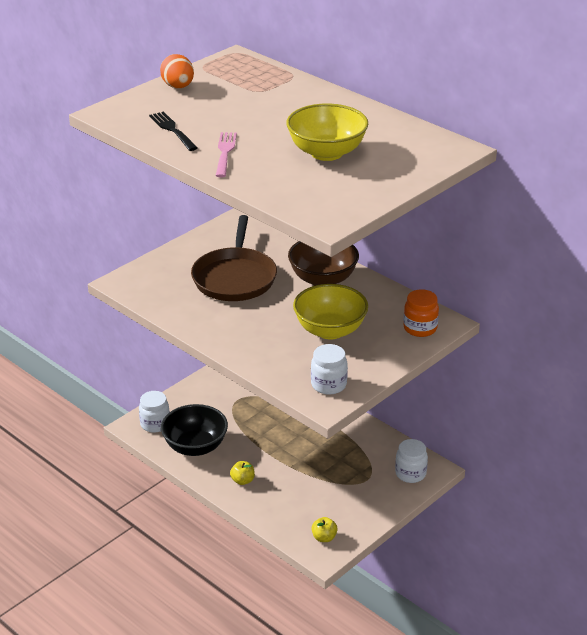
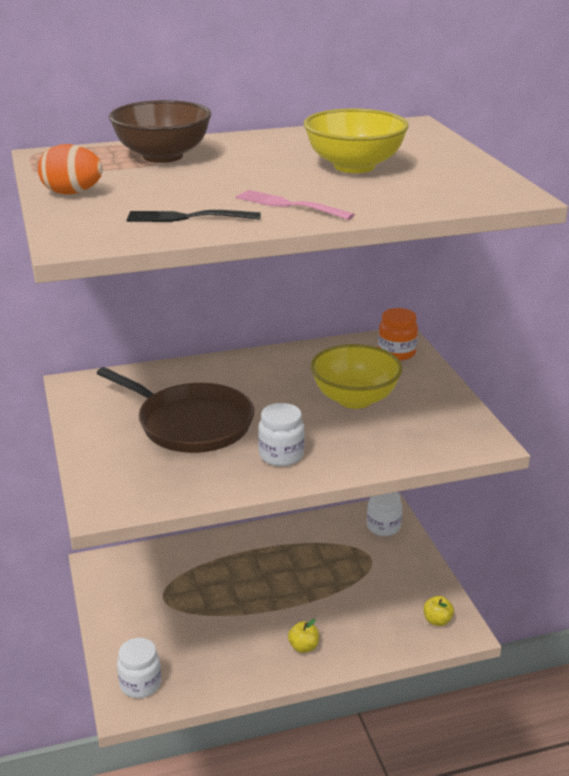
camera: 60 degrees left, 5 degrees down
(195, 447) = (213, 664): black bowl -> none
(323, 279) = (256, 374): brown bowl -> brown bowl (162, 156)
(328, 385) = (453, 430): white jar -> white jar (281, 455)

